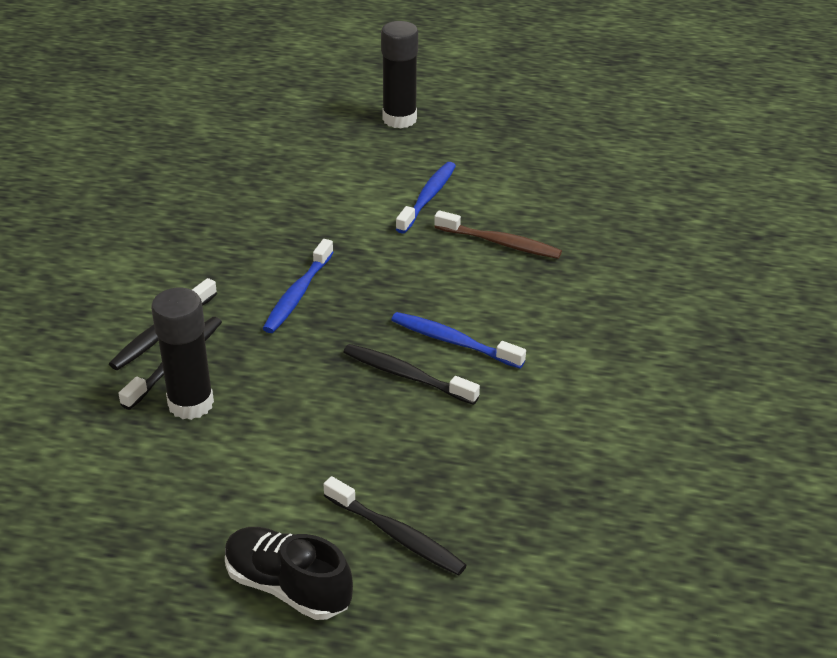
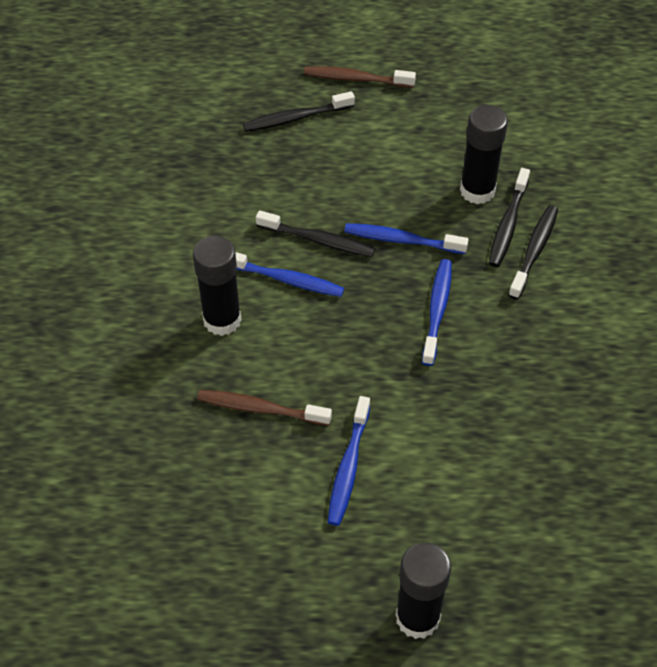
camera: 170 degrees right, 15 degrees up
(287, 587) = (355, 79): black shoe -> brown toothbrush
(308, 363) = (401, 240): none -> blue toothbrush
(397, 535) = (295, 118): black toothbrush -> black toothbrush turned 45 degrees counterclockwise
(530, 314) = (222, 320): none -> black glue stick

